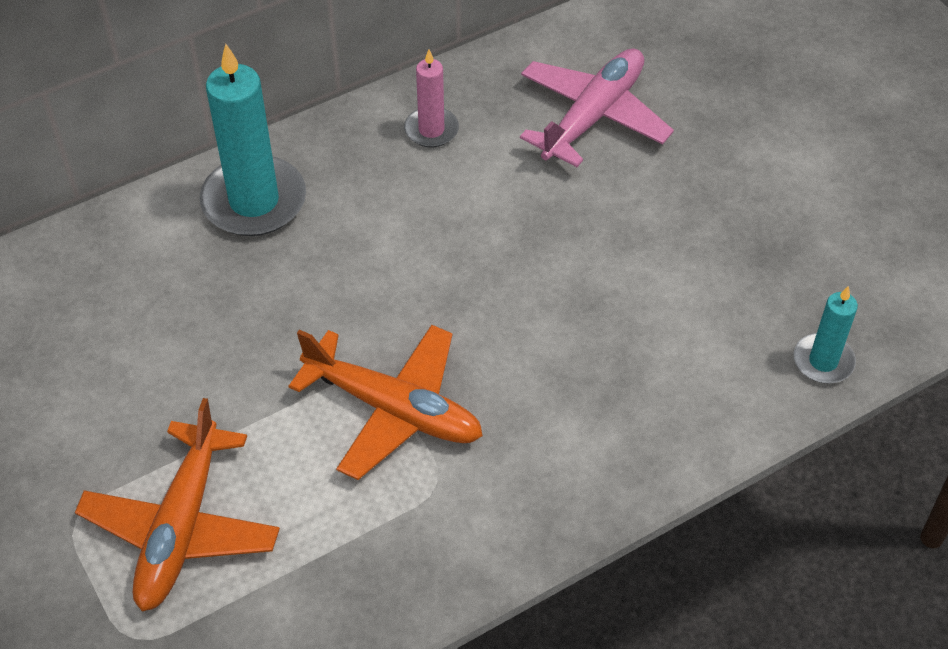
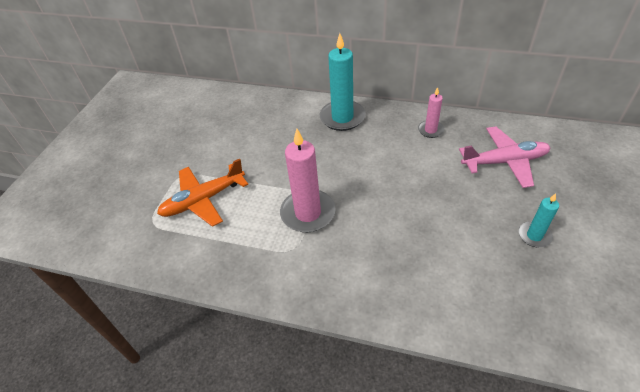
camera: 50 degrees right, 5 degrees down
(394, 409) = (308, 213): orange plane -> pink candle
(823, 361) = (510, 331): turquoise candle -> turquoise candle (534, 235)

